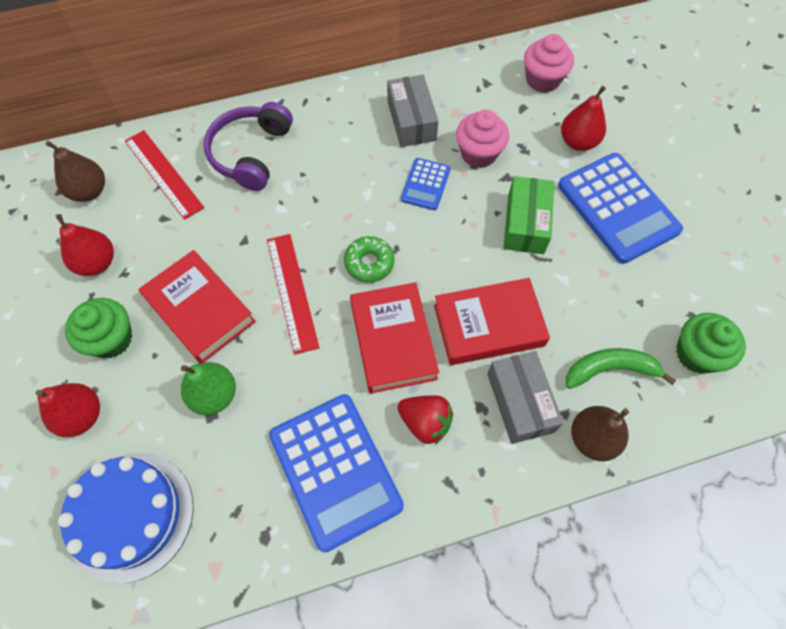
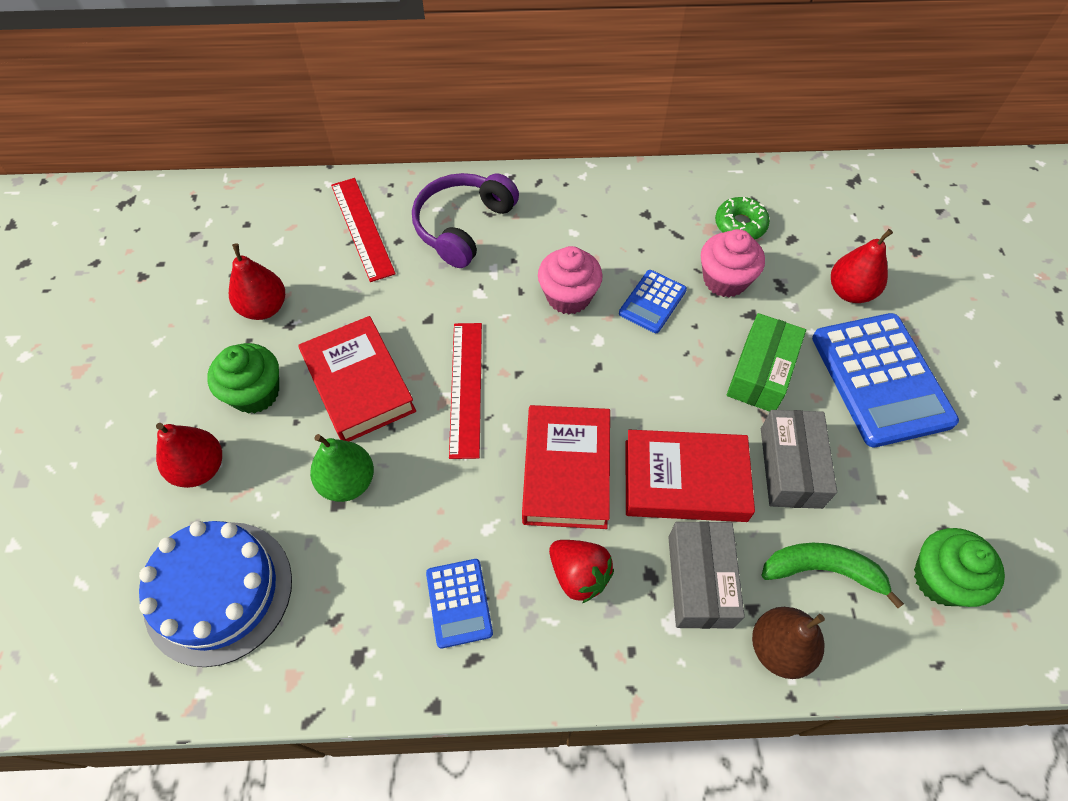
camera: 15 degrees right, 5 degrees down
(89, 191) = (278, 230): brown pear -> none
(335, 470) = (459, 603): blue calculator -> blue calculator, size x0.51
(369, 263) = (563, 376): green donut -> green donut (740, 225)
(411, 121) = (655, 227): grey box -> grey box (791, 467)
(542, 80) = (824, 212): pink cupcake -> pink cupcake (568, 296)

